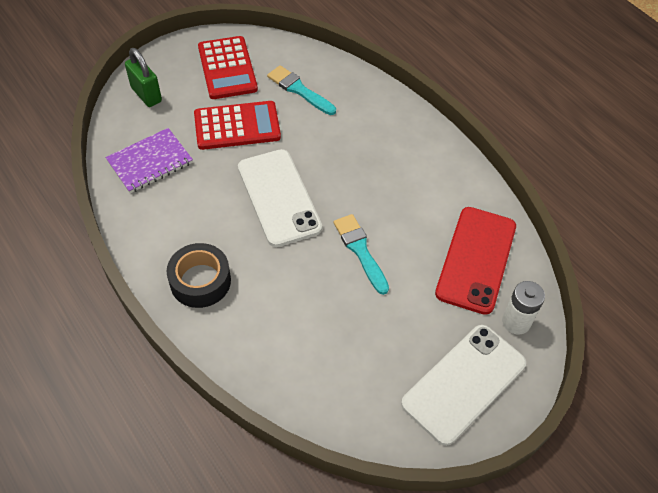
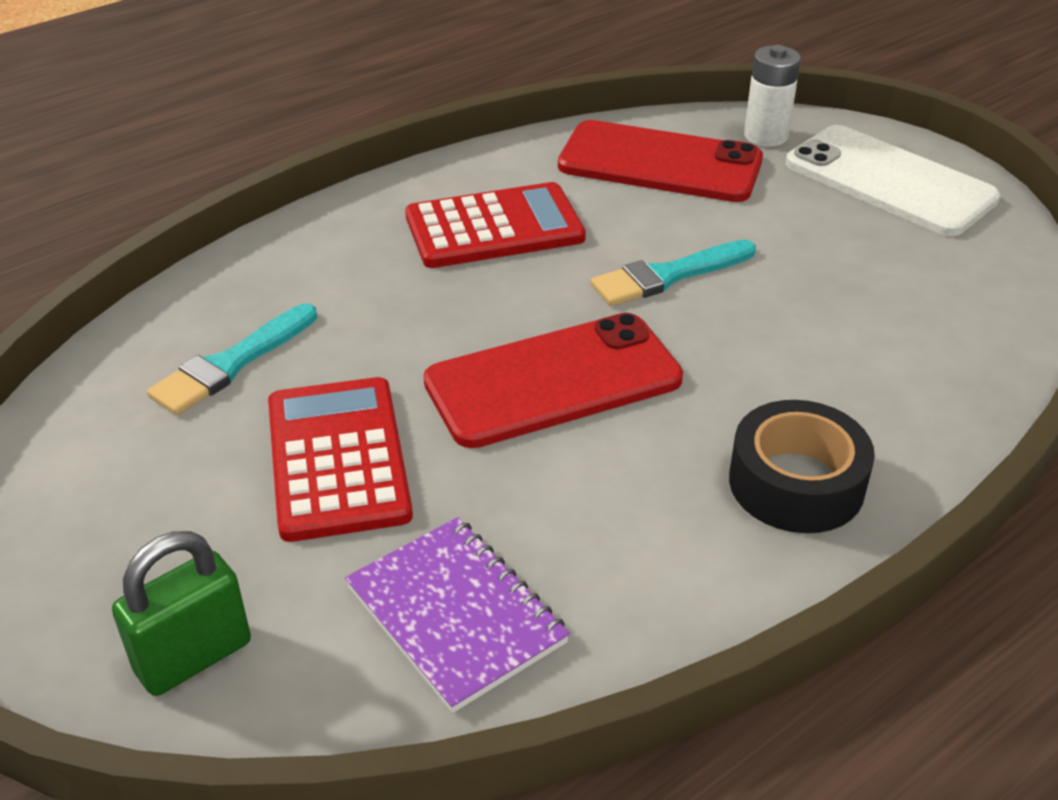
camera: 90 degrees left, 15 degrees down
(227, 68) = (124, 491): red calculator -> red calculator (494, 227)
(279, 197) = (553, 381): white phone -> red phone

